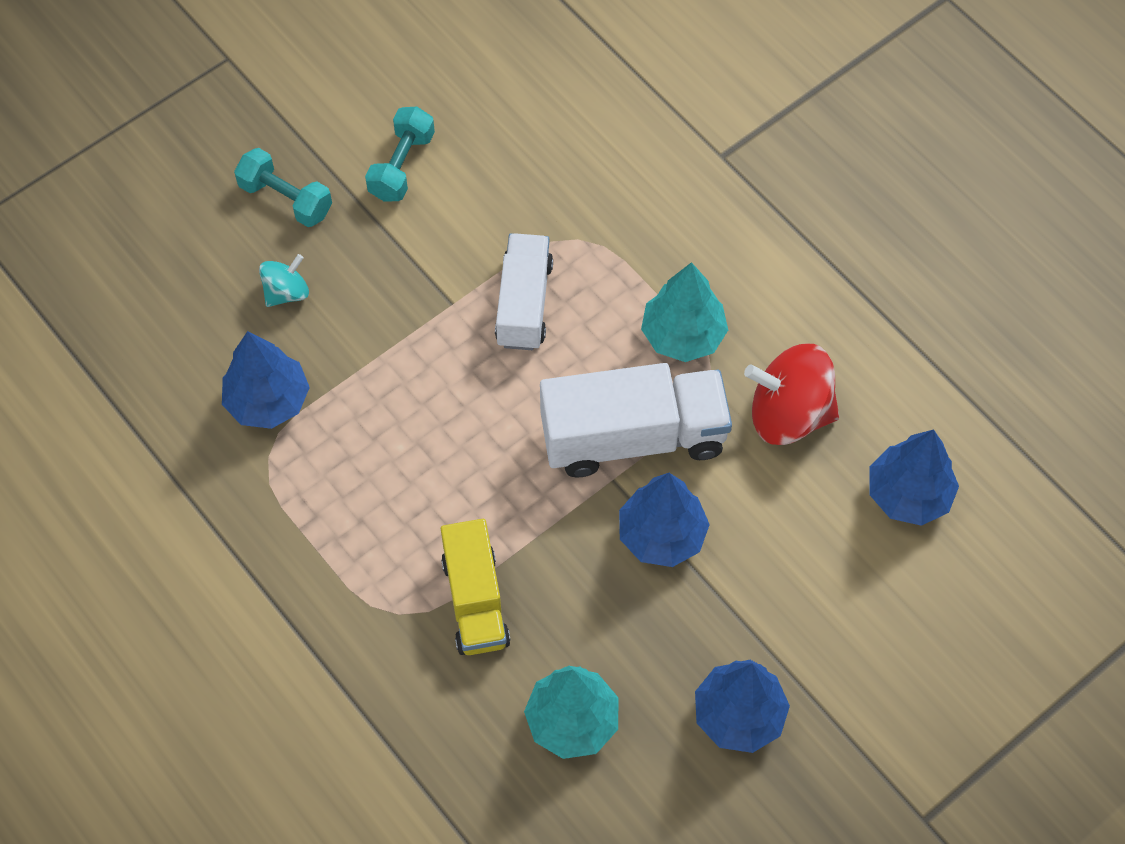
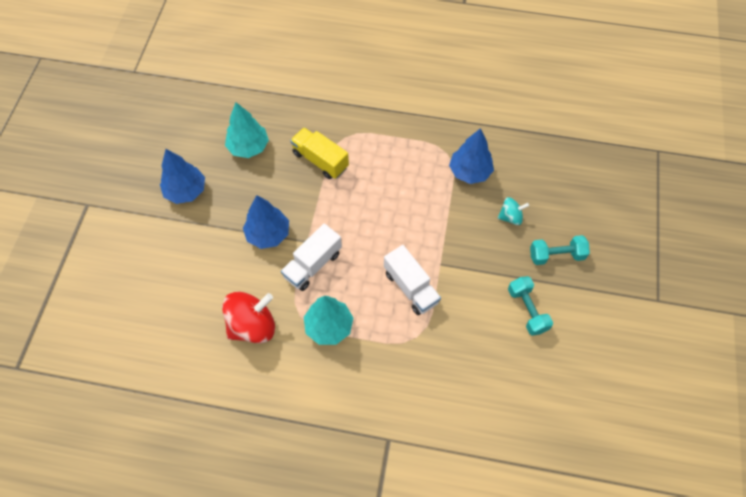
camera: 140 degrees right, 0 degrees up
(286, 292) = (510, 217): turquoise spinning top -> turquoise spinning top turned 105 degrees counterclockwise
(633, 437) = (313, 264): white truck -> white truck, size x0.66
(908, 494) = (172, 328): blue tree -> none

